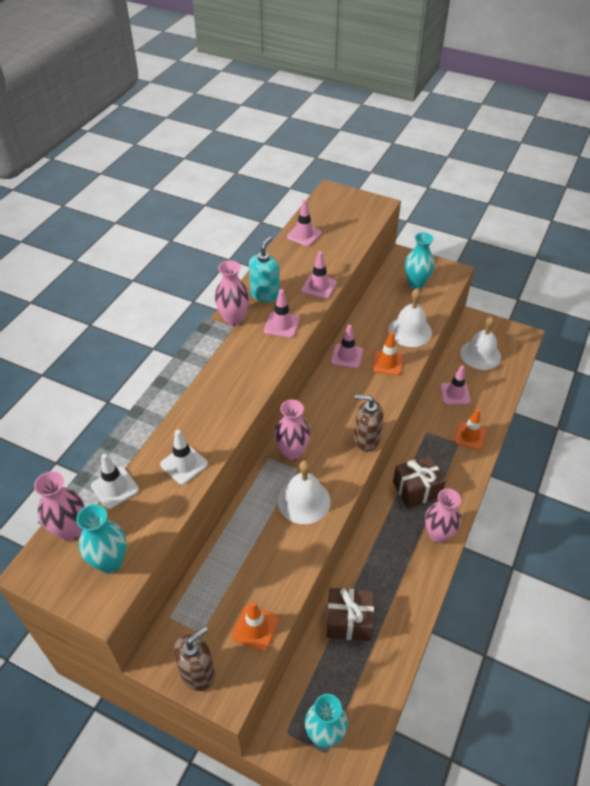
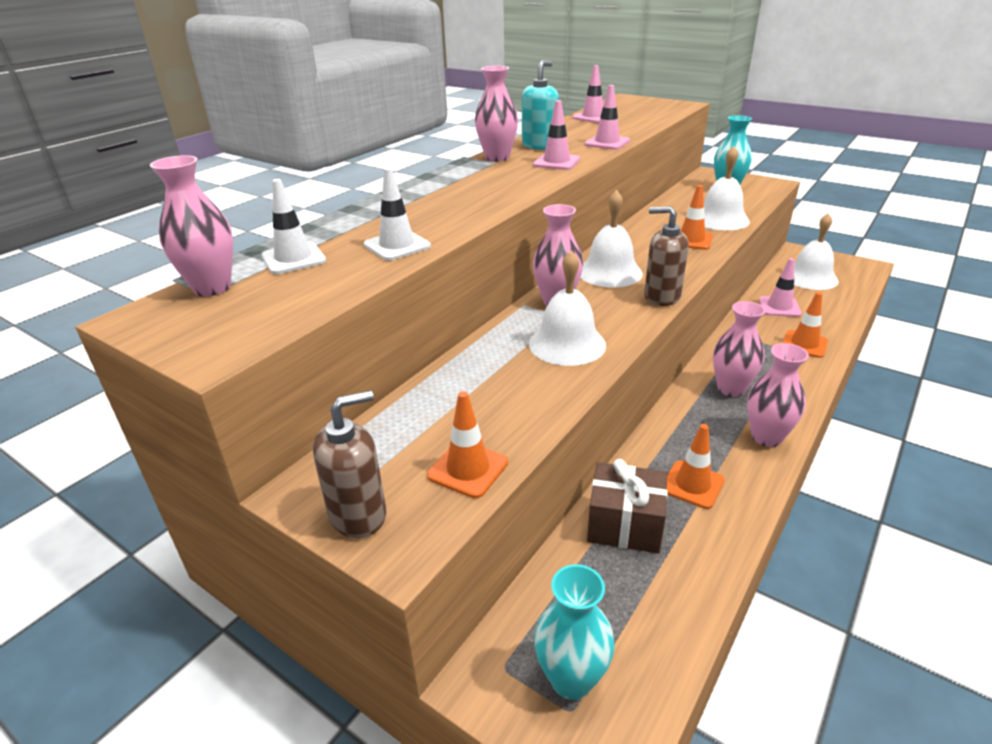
camera: 10 degrees right, 15 degrees down
(110, 562) = (251, 317): turquoise vase -> none
(328, 412) = (610, 272): none -> white bell
(347, 356) = (638, 233): pink traffic cone -> none
(390, 582) = (692, 484): none -> orange traffic cone
(416, 489) = (731, 389): brown gift -> pink vase

